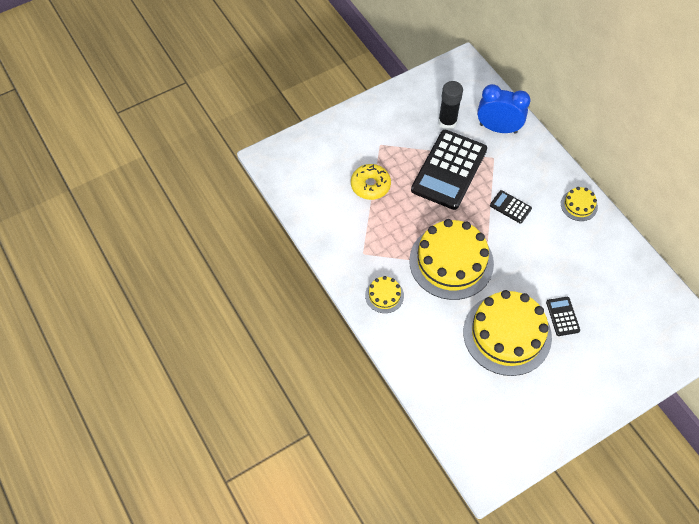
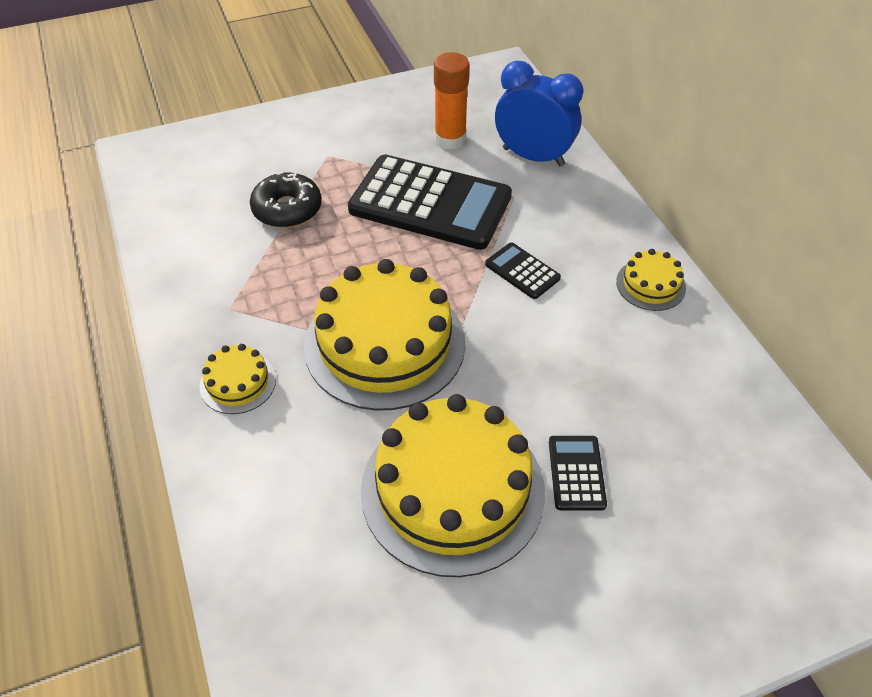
camera: 10 degrees right, 10 degrees down
(370, 185) = (287, 209): yellow donut -> black donut
(447, 122) = (450, 139): black glue stick -> orange glue stick
(449, 170) = (430, 203): black calculator -> black calculator turned 105 degrees counterclockwise

